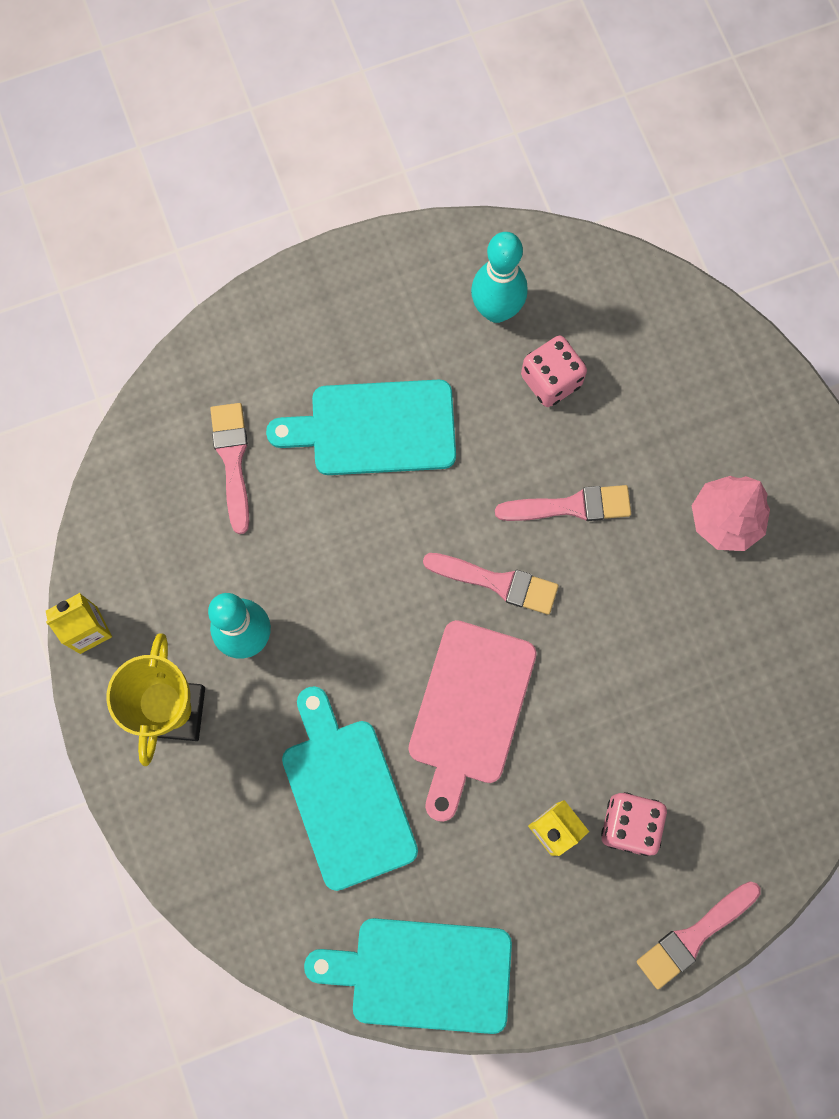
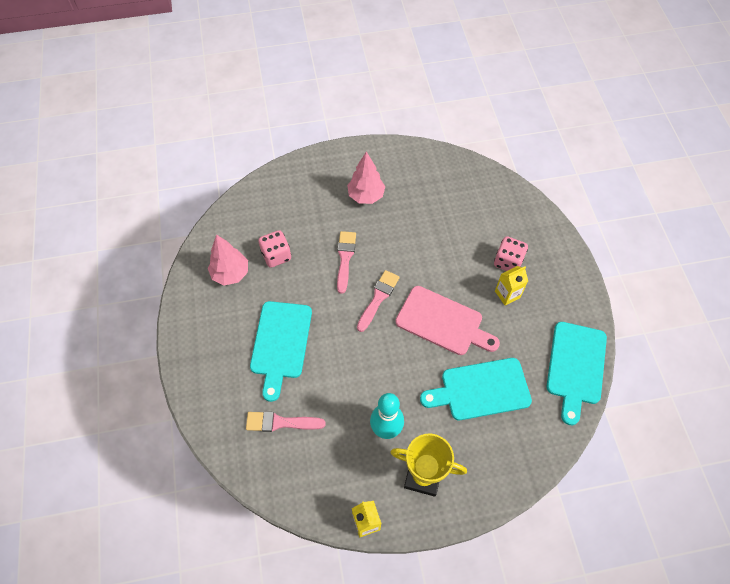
camera: 80 degrees left, 15 degrees down
(496, 310) = (230, 274): turquoise bowling pin -> pink tree
(694, 936) = (562, 245): pink brush -> none

